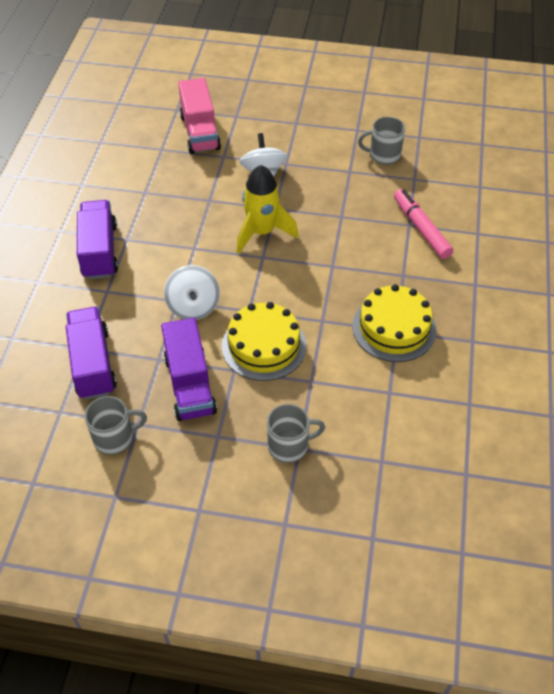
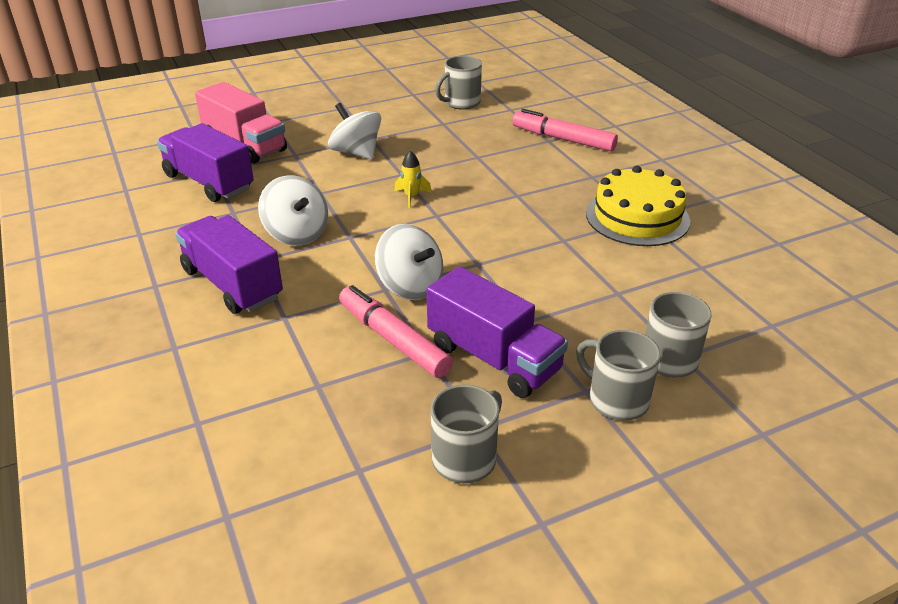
camera: 35 degrees left, 15 degrees down
(93, 364) = (347, 396): purple truck -> purple truck (209, 182)
(149, 340) = (393, 339): none -> pink marker
(166, 229) = (296, 234): none -> white spinning top
(228, 452) = (616, 399): none -> grey mug
(262, 232) = (411, 197): yellow rocket -> yellow rocket, size x0.45
(264, 345) = (531, 286): yellow cake -> none

